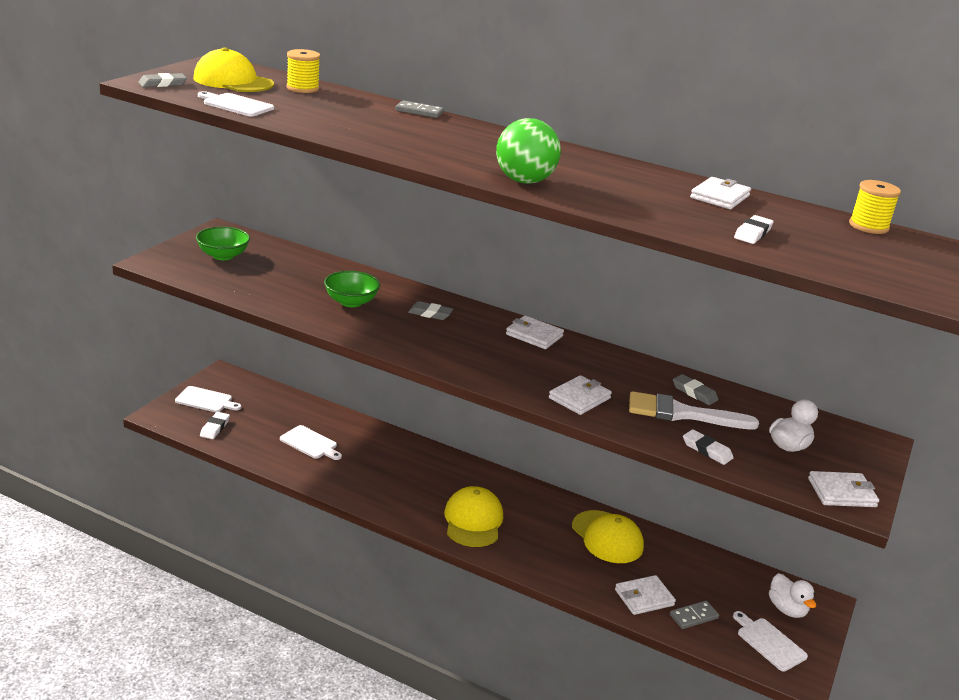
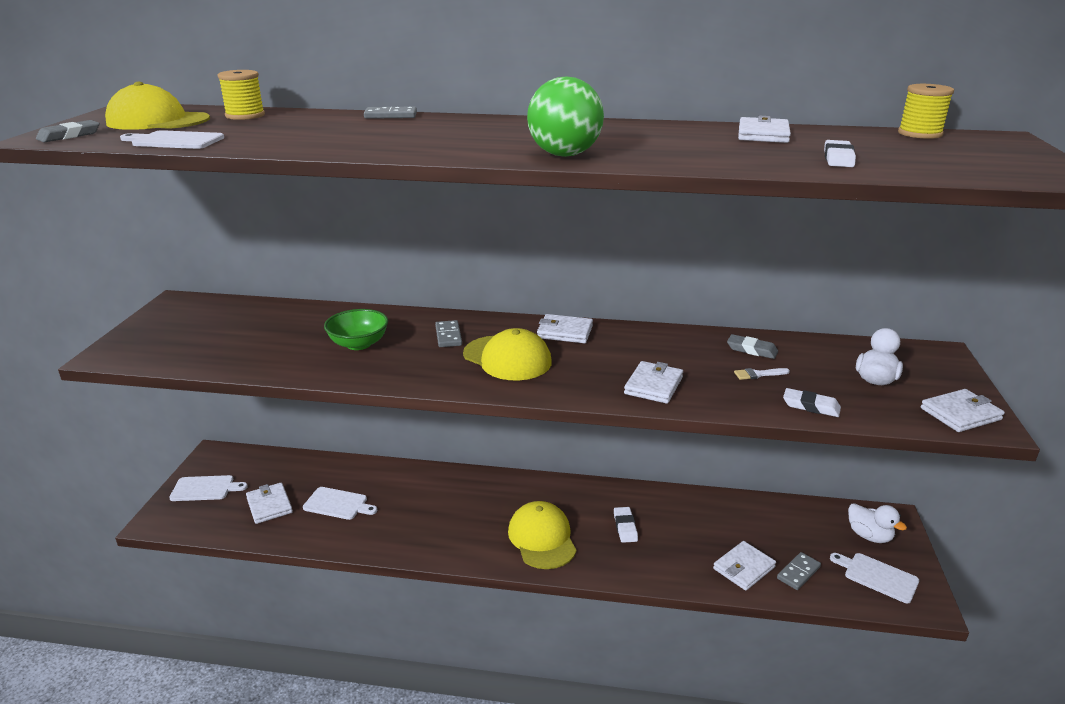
camera: 15 degrees left, 0 degrees up
(215, 428) = (226, 517): white eraser -> white eraser (625, 527)
(223, 256) = (191, 328): green bowl -> none
(253, 428) = (269, 505): none -> white wallet
(430, 314) = (448, 336): grey eraser -> grey domino
(607, 537) = (674, 514): yellow cap -> yellow cap (507, 358)
(682, 414) = (758, 374): white brush -> white brush, size x0.41

